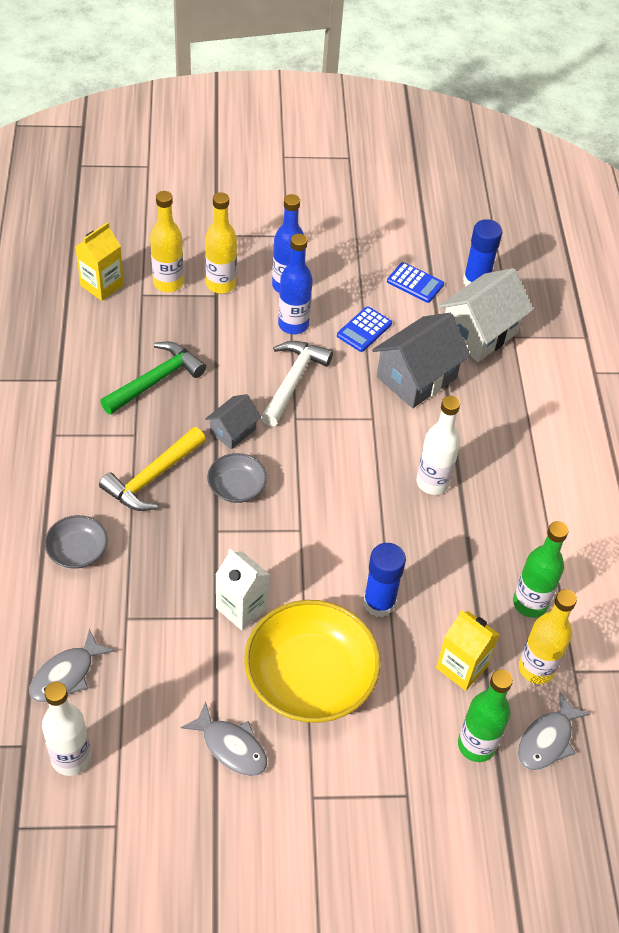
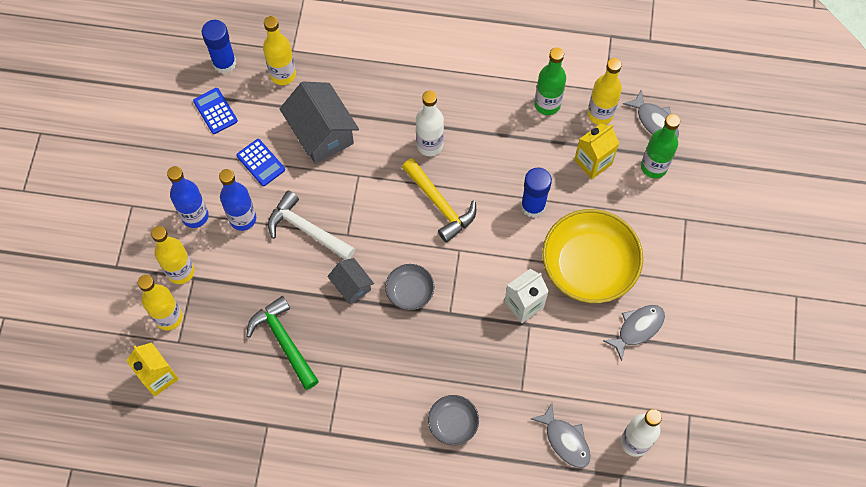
camera: 75 degrees left, 15 degrees up
(152, 478) = (389, 356): yellow hammer -> yellow hammer (440, 204)
(415, 283) = (215, 111): blue calculator -> blue calculator turned 75 degrees counterclockwise
(479, 333) = (283, 75): white house -> yellow bottle

